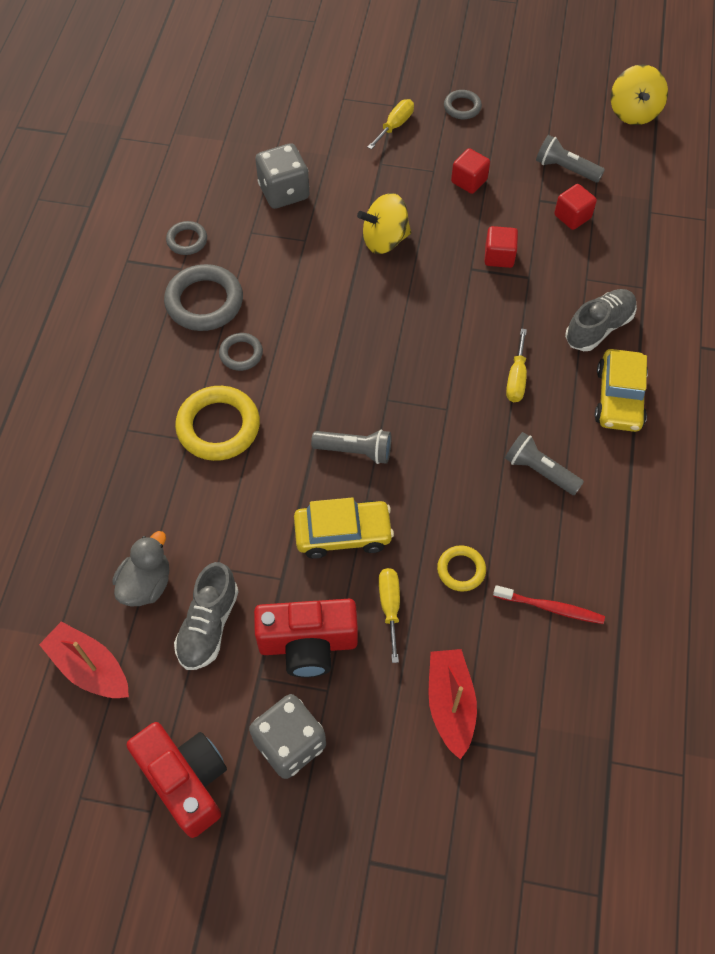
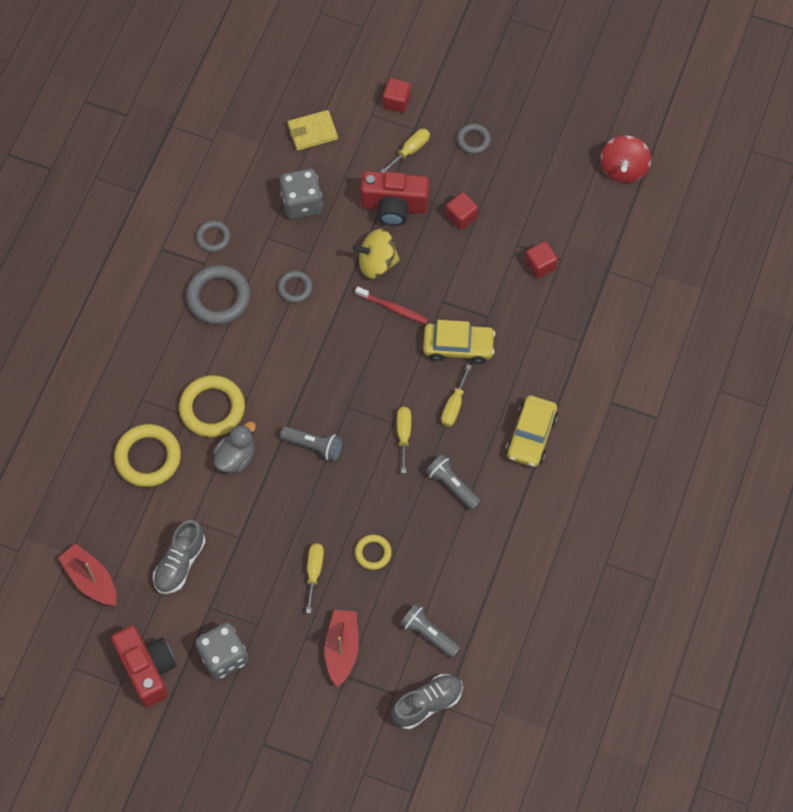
camera: 10 degrees right, 5 degrees up
(145, 498) = (148, 457): none -> yellow ring
(146, 584) = (139, 525): grey duck -> grey duck (236, 457)
(241, 354) = (240, 349): grey ring -> grey ring (295, 288)
(281, 122) = (312, 132): none -> yellow wallet
(308, 644) = (249, 589): red camera -> red camera (394, 206)
(343, 533) = (291, 510): yellow car -> yellow car (458, 346)
(464, 420) = (404, 434): none -> yellow screwdriver
(499, 256) = (468, 293): red cube -> red cube (396, 101)
(550, 608) = (432, 592): red toothbrush -> red toothbrush (393, 308)
(565, 169) = (547, 217): grey flashlight -> grey flashlight (428, 634)
(598, 328) = (532, 372): grey shoe -> grey shoe (427, 704)
(633, 112) = (623, 169): yellow spinning top -> red spinning top

